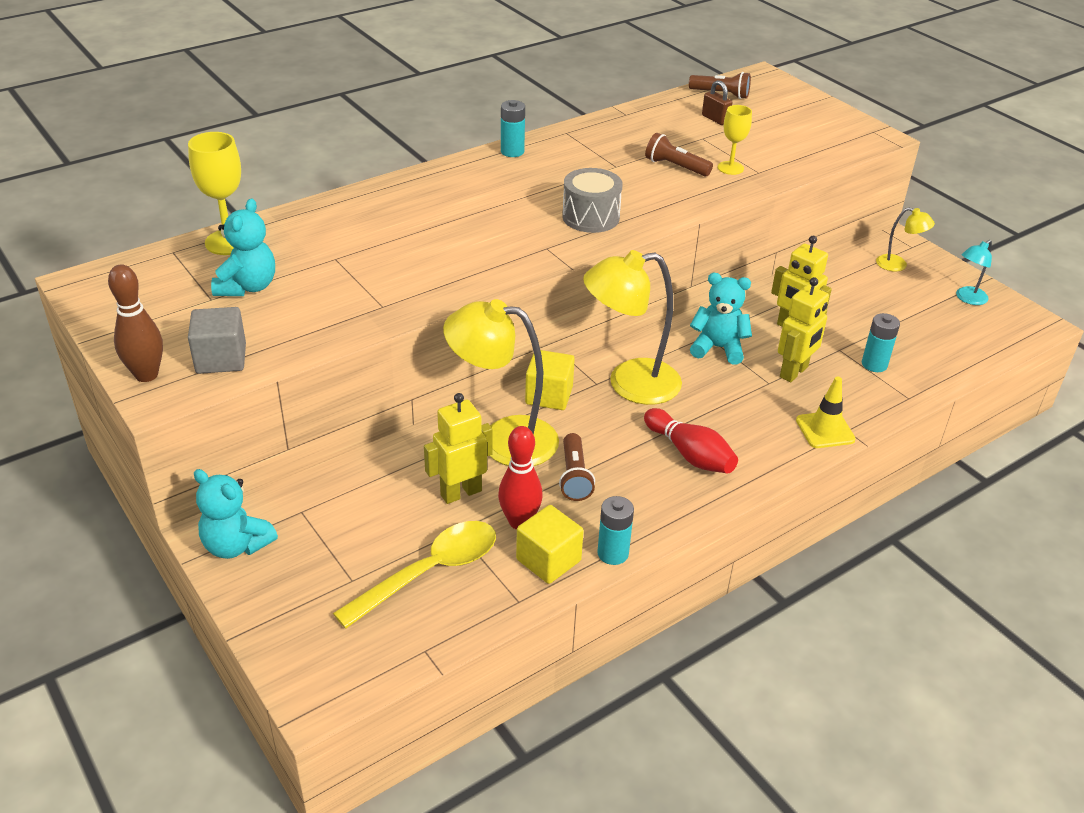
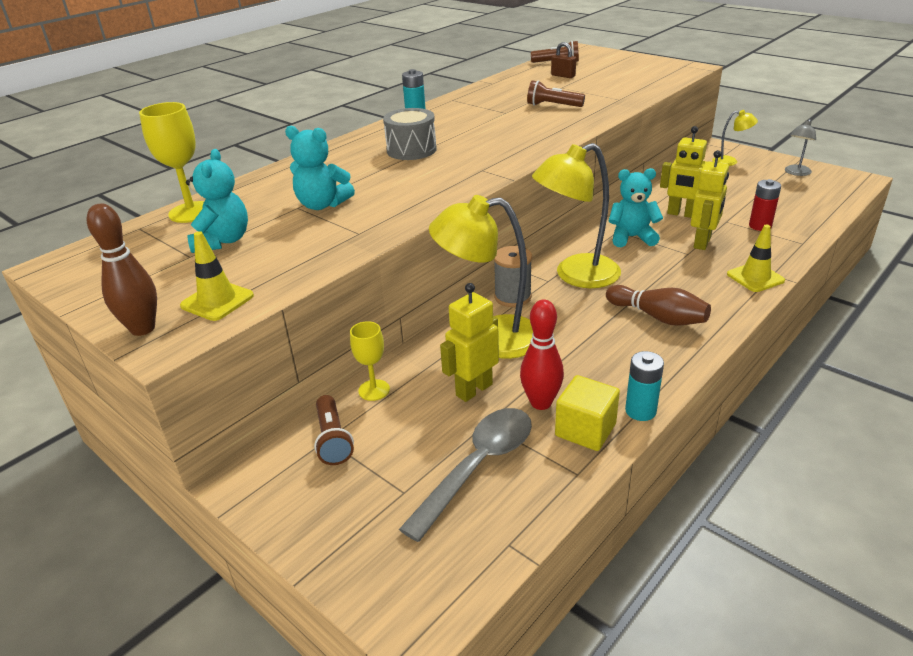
camera: 10 degrees left, 5 degrees down
(221, 359) = (217, 301): grey cube -> yellow traffic cone
(236, 545) = (271, 485): turquoise teddy bear -> turquoise teddy bear (322, 205)
(429, 572) = (478, 467): yellow spoon -> grey spoon
(549, 395) = (512, 297): yellow cube -> grey spool
(574, 477) = (570, 355): brown flashlight -> brown flashlight (333, 439)
(590, 217) = (506, 145): grey drum -> grey drum (411, 150)
(690, 454) = (658, 317): red bowling pin -> brown bowling pin
(730, 168) = (596, 100): yellow goblet -> yellow goblet (374, 390)
(874, 364) = (760, 226): turquoise battery -> red battery
(967, 299) = (796, 173): turquoise lamp -> grey lamp

